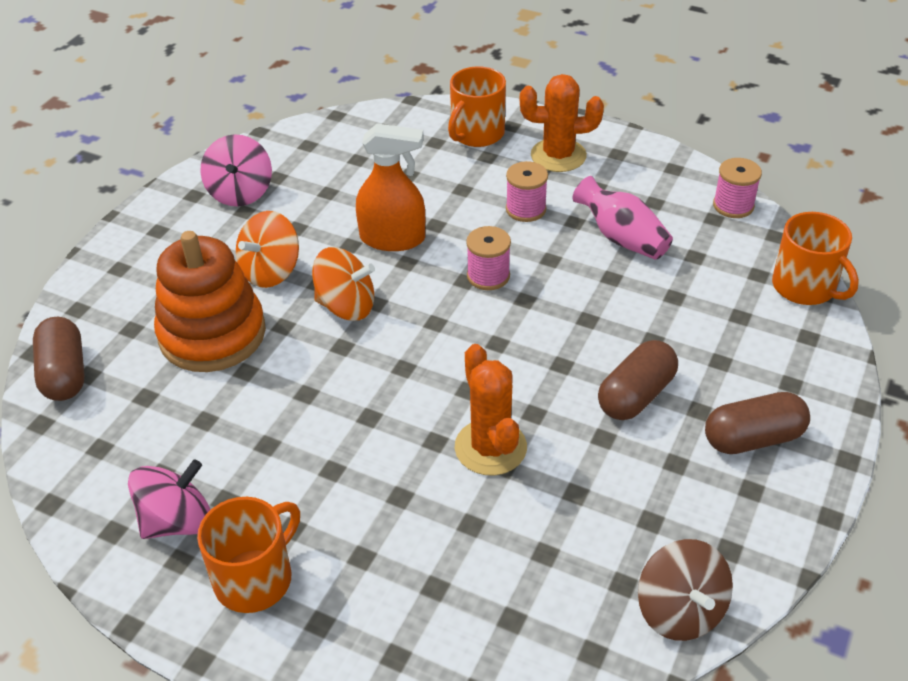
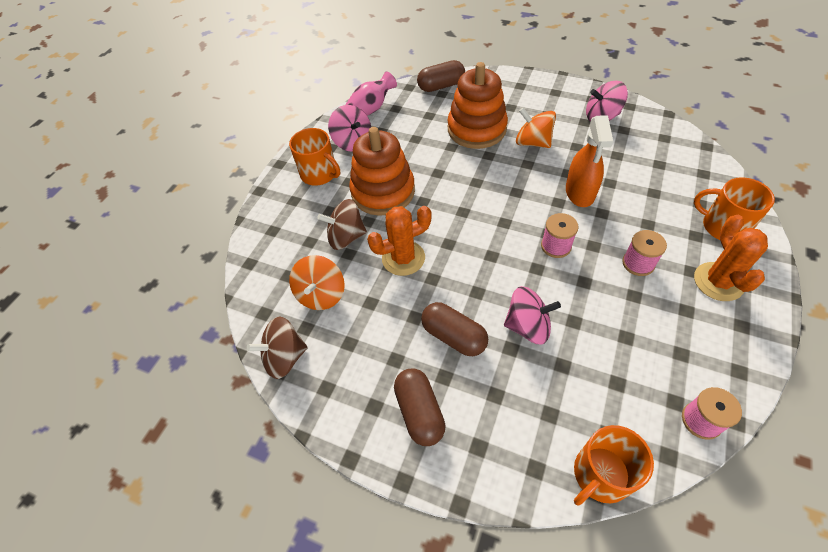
camera: 90 degrees right, 10 degrees up
(333, 472) = (383, 192): none -> orange stacking toy
(346, 306) = (510, 179): orange spinning top -> orange spinning top (321, 294)
(433, 528) = (346, 237): none -> brown spinning top
(619, 320) = (528, 326): none -> pink spinning top
(622, 238) = (624, 328): pink vase -> pink vase (370, 110)

